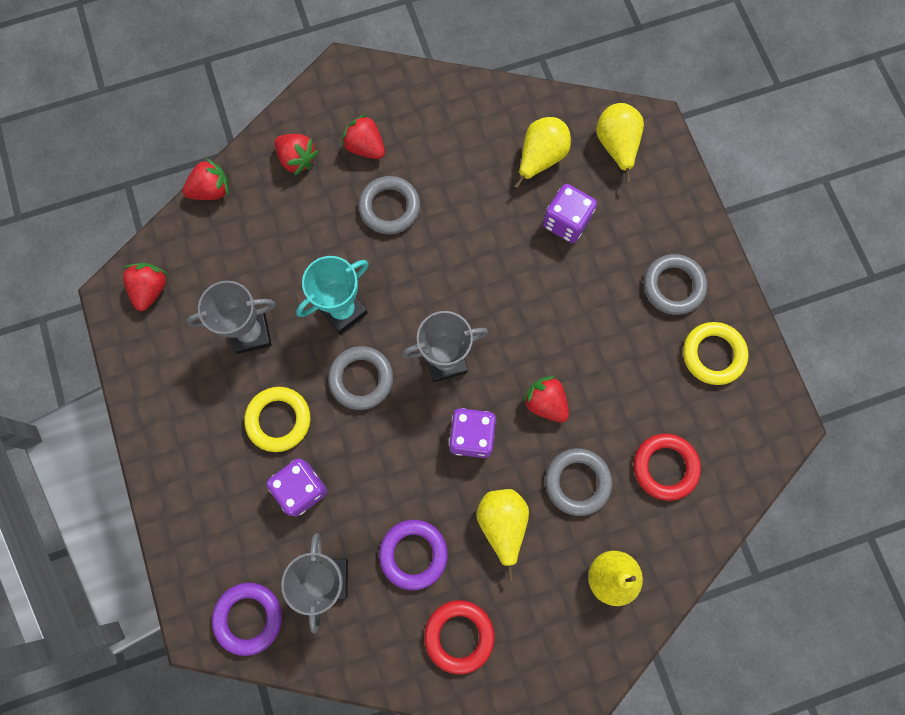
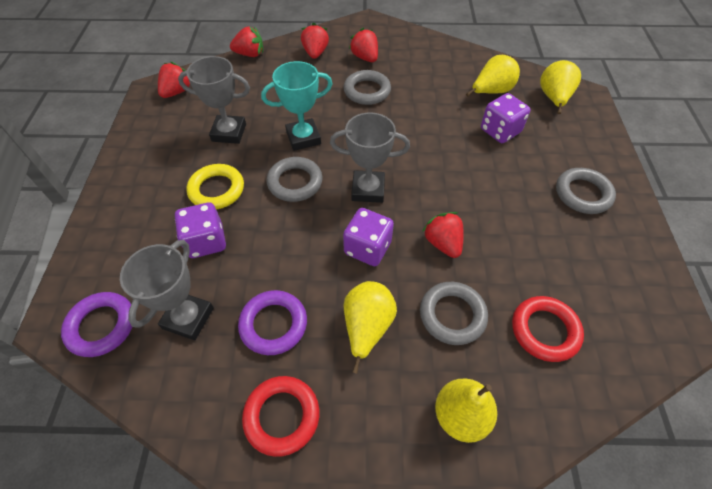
camera: 20 degrees right, 20 degrees down
(297, 159) = (315, 53): red strawberry -> red strawberry turned 150 degrees counterclockwise
(713, 354) = (612, 253): yellow ring -> none

